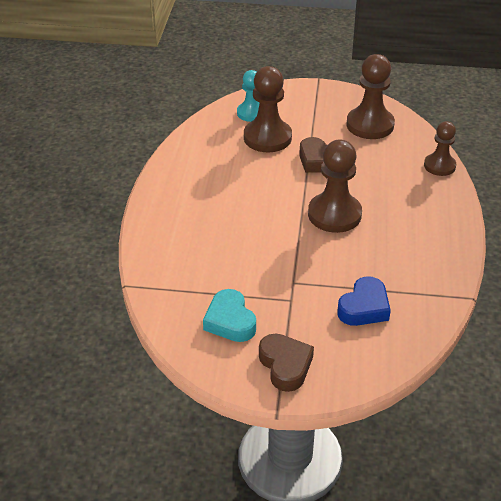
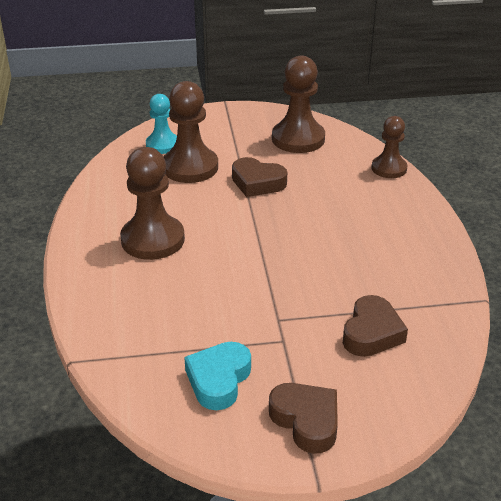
camera: 15 degrees left, 5 degrees down
(230, 321) = (218, 380): turquoise heart -> turquoise heart turned 60 degrees clockwise
(334, 214) = (296, 236): brown pawn -> brown pawn (153, 240)
(364, 307) = (371, 333): blue heart -> brown heart

